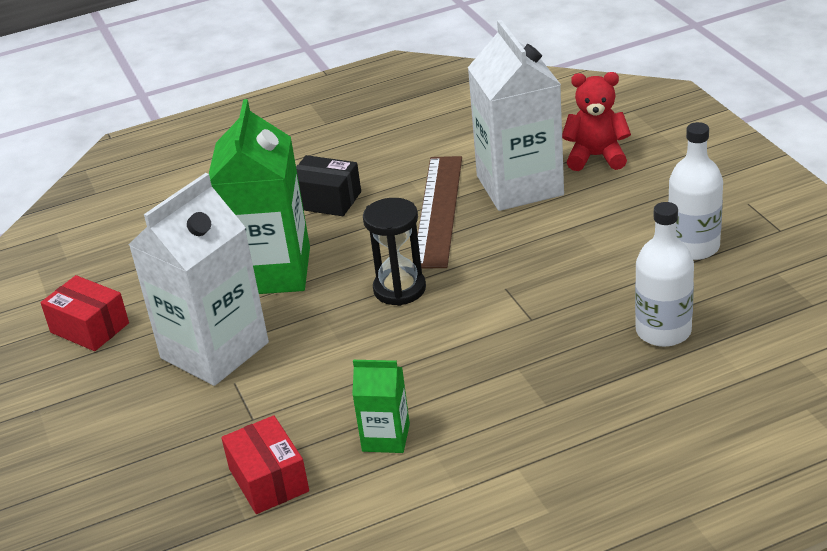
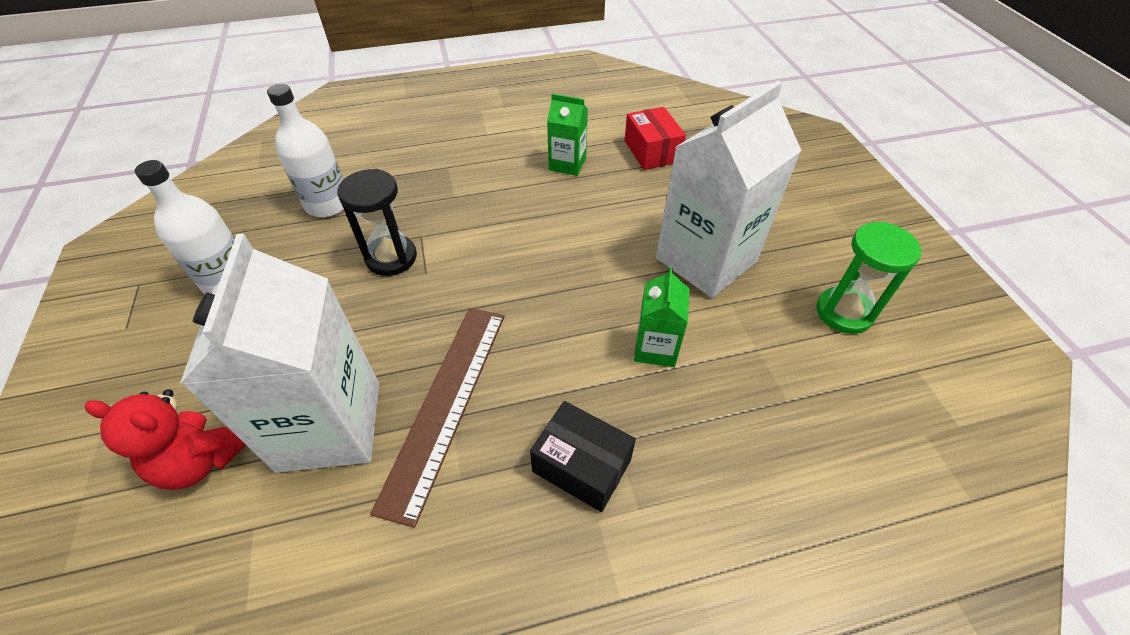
camera: 175 degrees left, 15 degrees up
(89, 328) = (843, 312): red box -> green hourglass
(271, 271) = (655, 348): green carton -> green carton, size x0.49
(399, 289) = (524, 293): black hourglass -> black hourglass (391, 258)

